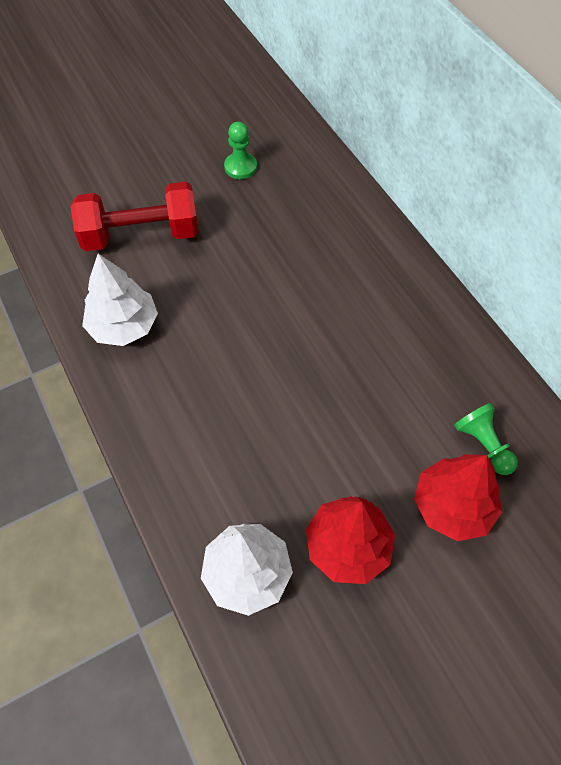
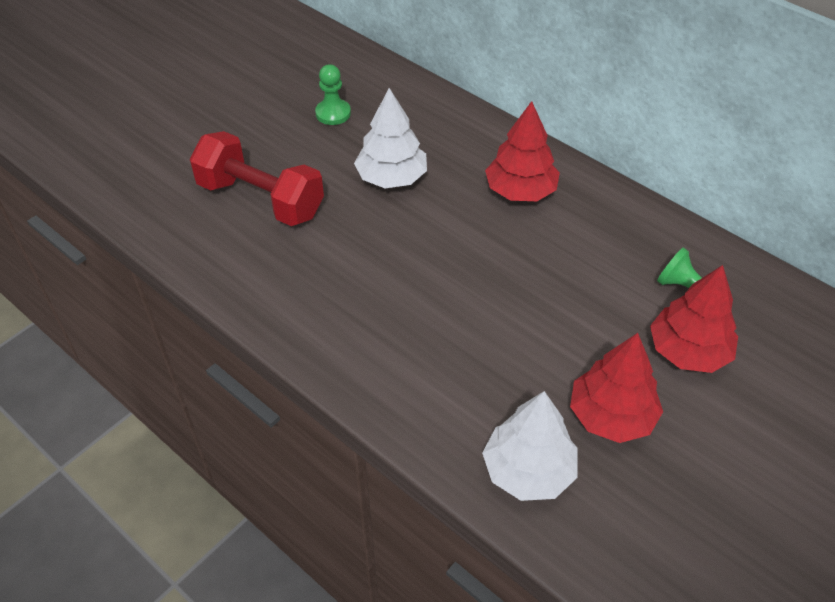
camera: 20 degrees left, 10 degrees down
(124, 326) = (286, 287): white tree -> white tree (391, 177)
(141, 235) = (261, 199): red dumbbell -> red dumbbell turned 60 degrees clockwise
(372, 292) = (520, 191): none -> red tree

